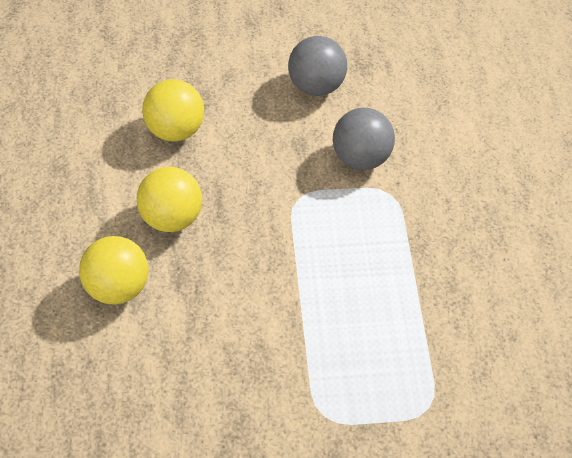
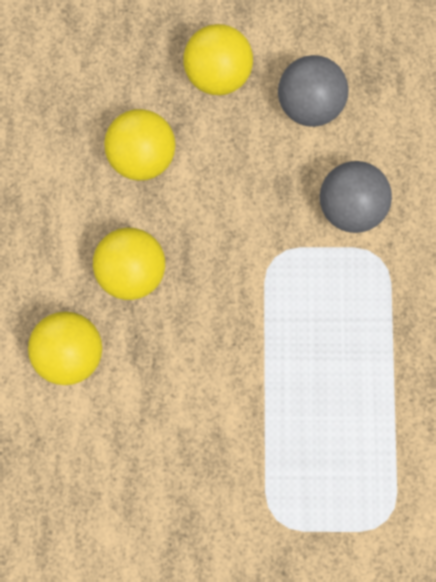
camera: 10 degrees right, 20 degrees up
(235, 67) = (218, 73): none -> yellow ball

